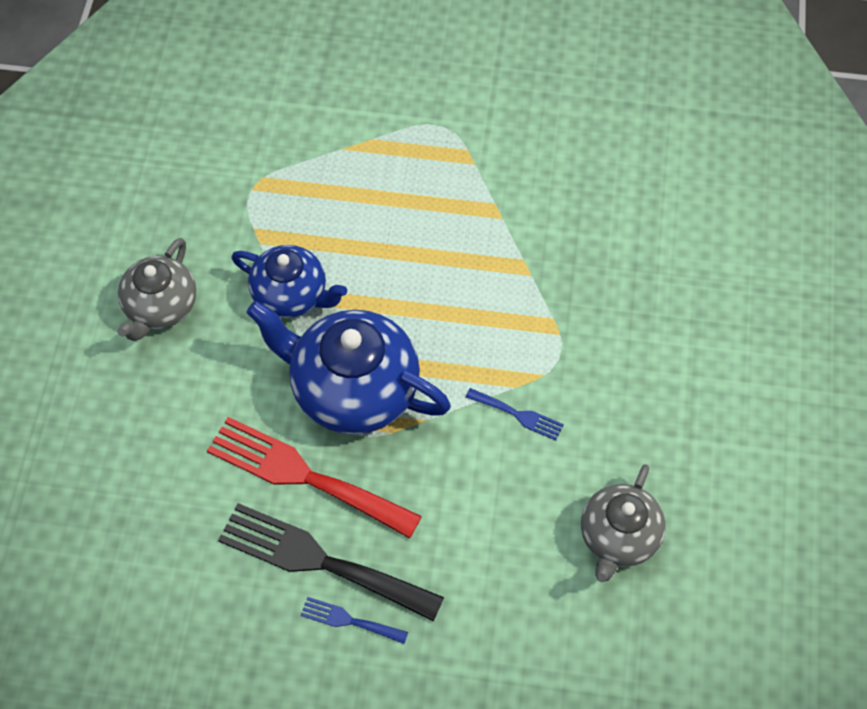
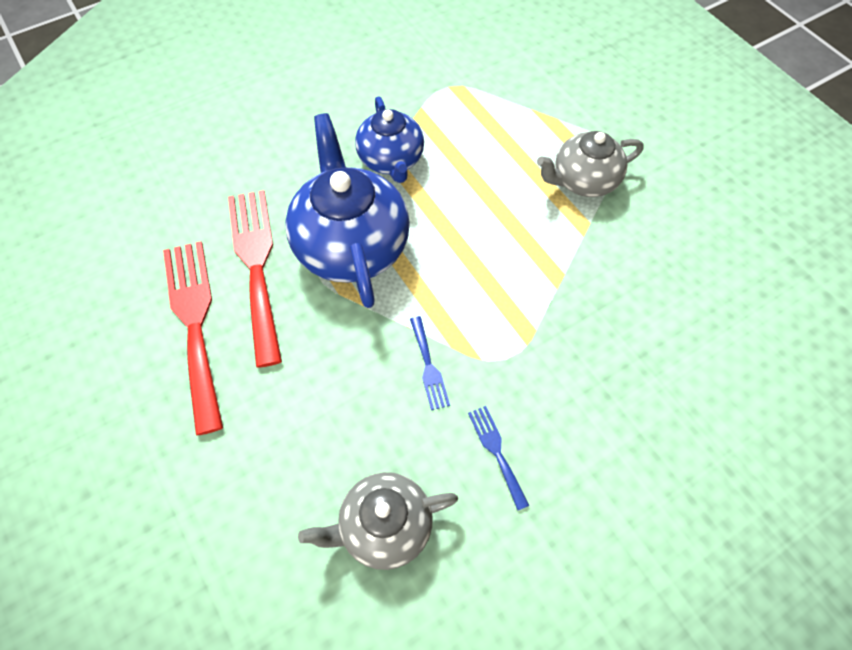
camera: 50 degrees right, 0 degrees up
(160, 307) = (315, 103): grey teapot -> grey teapot (583, 181)
(320, 561) = (194, 323): black fork -> red fork
(349, 620) = (158, 376): blue fork -> blue fork (496, 451)

